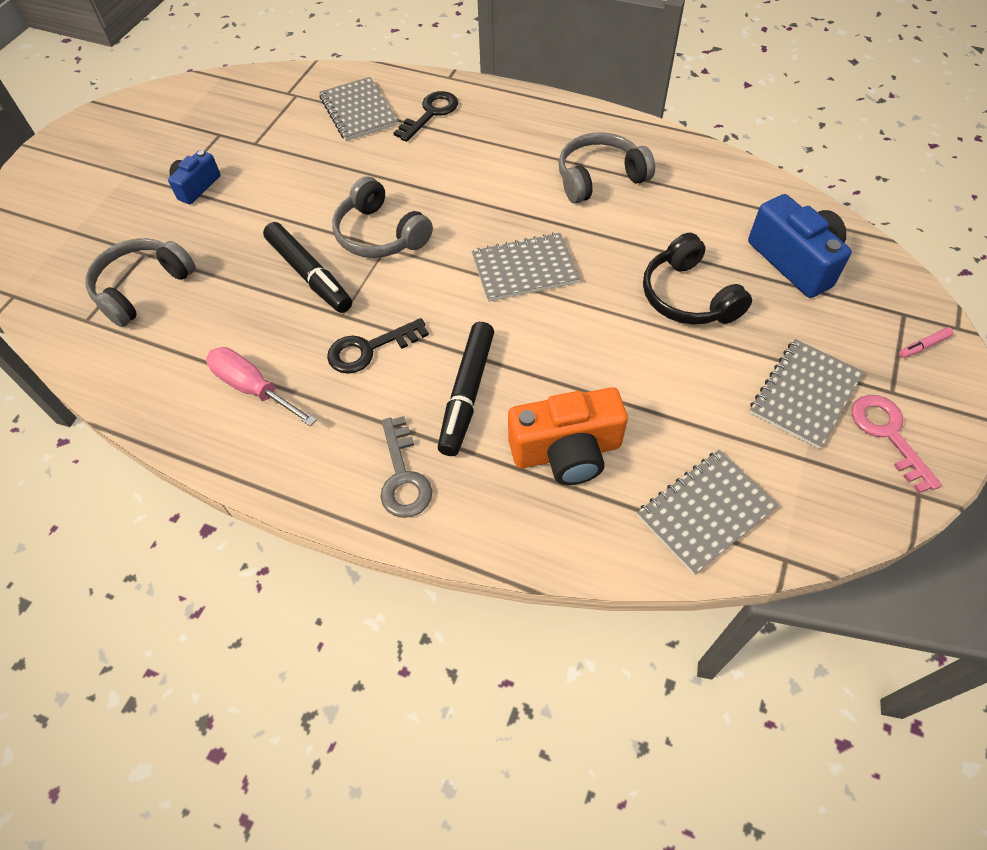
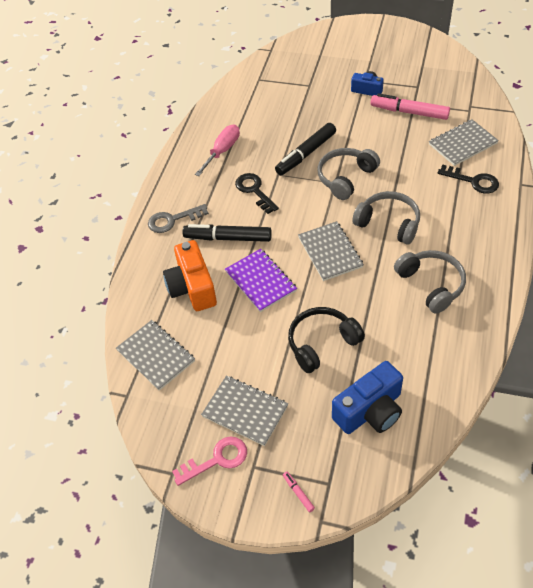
camera: 85 degrees right, 5 degrees down
(142, 288) = (284, 92): grey headphones -> grey headphones (388, 223)
(270, 150) = (409, 112): none -> pink marker
(567, 357) = (260, 281): none -> purple notebook

